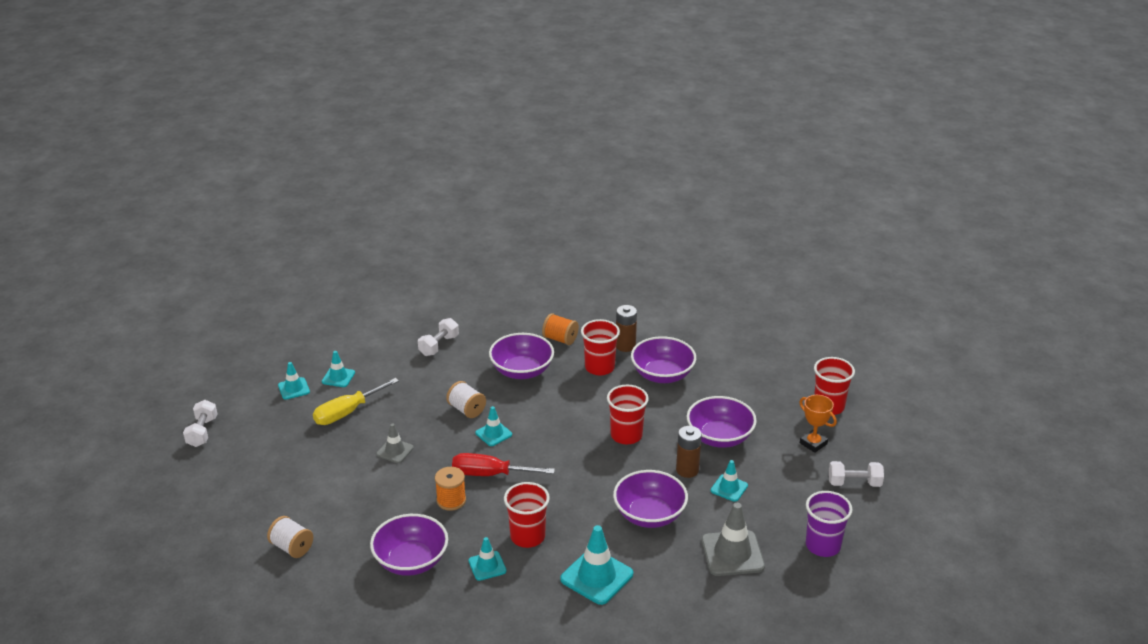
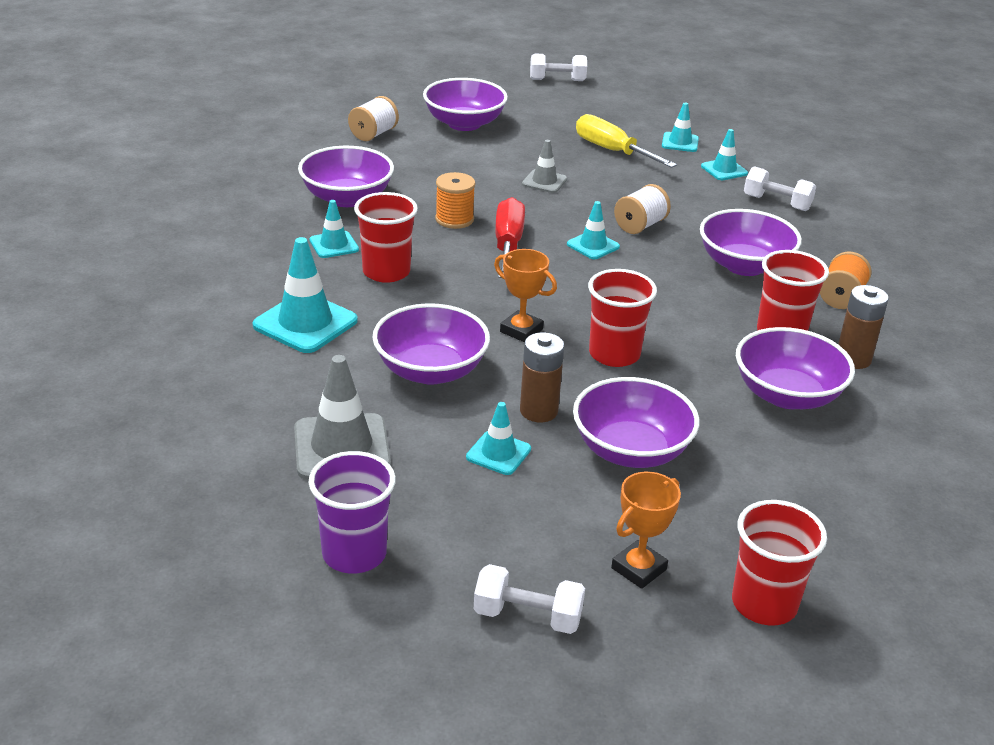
camera: 85 degrees right, 0 degrees up
(281, 491) = (464, 123): none -> purple bowl
(294, 389) = (648, 119): turquoise traffic cone -> turquoise traffic cone (724, 170)
(602, 473) = (521, 330): none -> orange trophy
(854, 483) = (527, 616): white dumbbell -> white dumbbell turned 75 degrees counterclockwise

